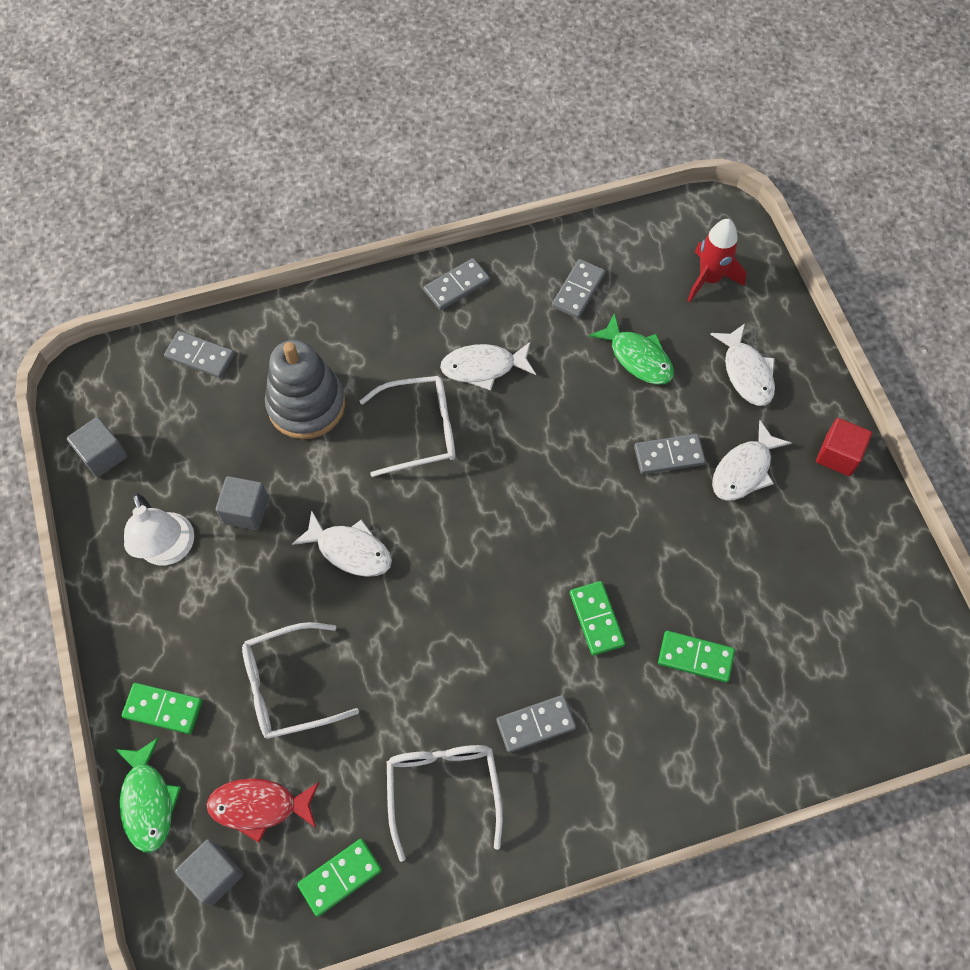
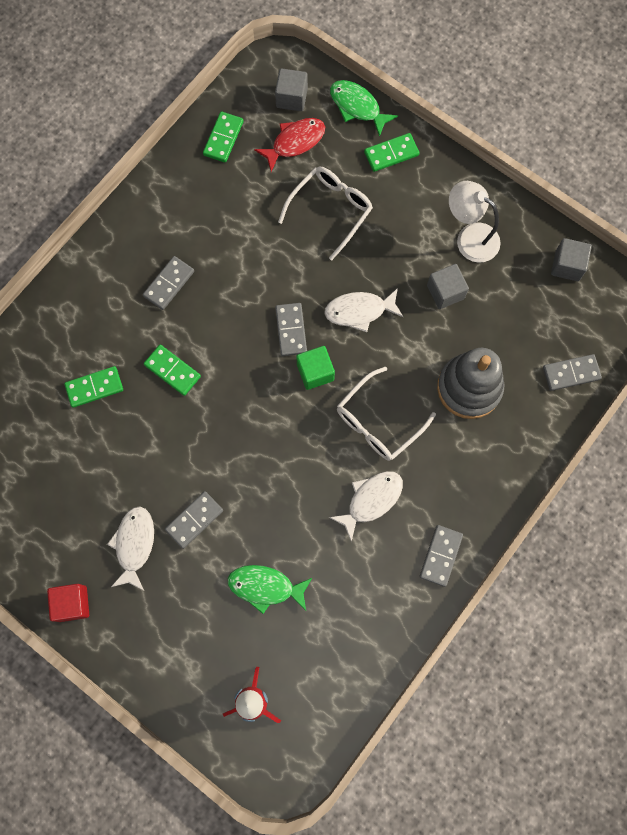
camera: 145 degrees right, 10 degrees up
(443, 791) = (198, 214): white glasses -> none
(445, 518) = (315, 372): none -> green cube
(578, 290) = (347, 616): grey domino -> grey domino (291, 330)
(746, 372) = (177, 630): white fish -> none

